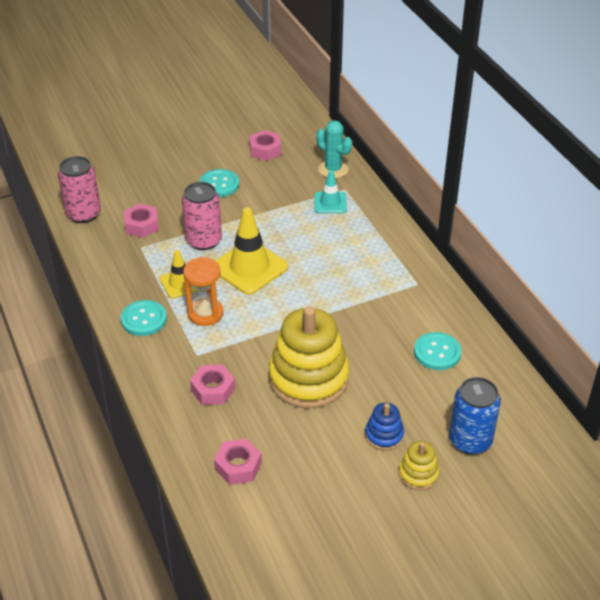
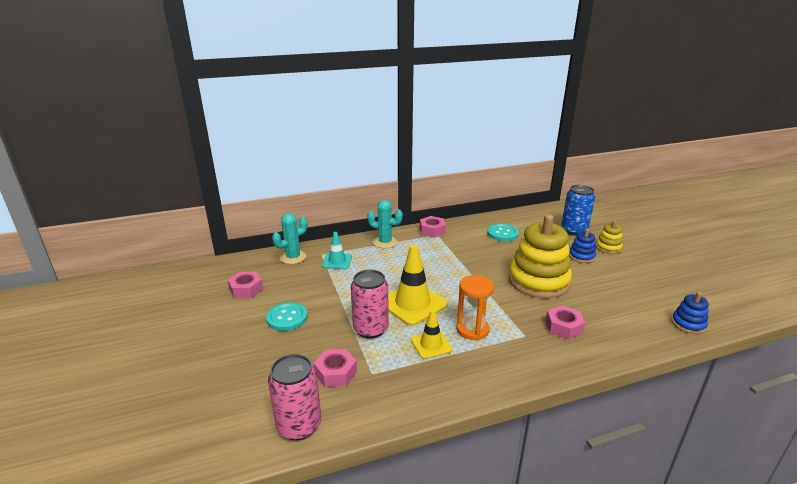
camera: 85 degrees left, 15 degrees down
(144, 319) = (483, 369): turquoise button -> none
(224, 514) = (688, 324): none -> blue stacking toy
(238, 466) = (638, 316): pink nut -> pink nut (432, 230)
(384, 237) = (385, 242): none -> turquoise cactus

